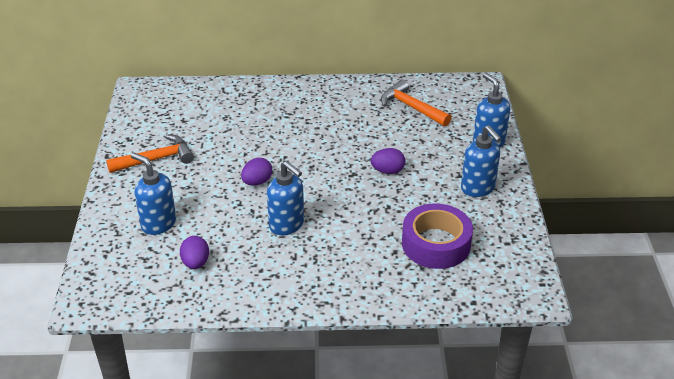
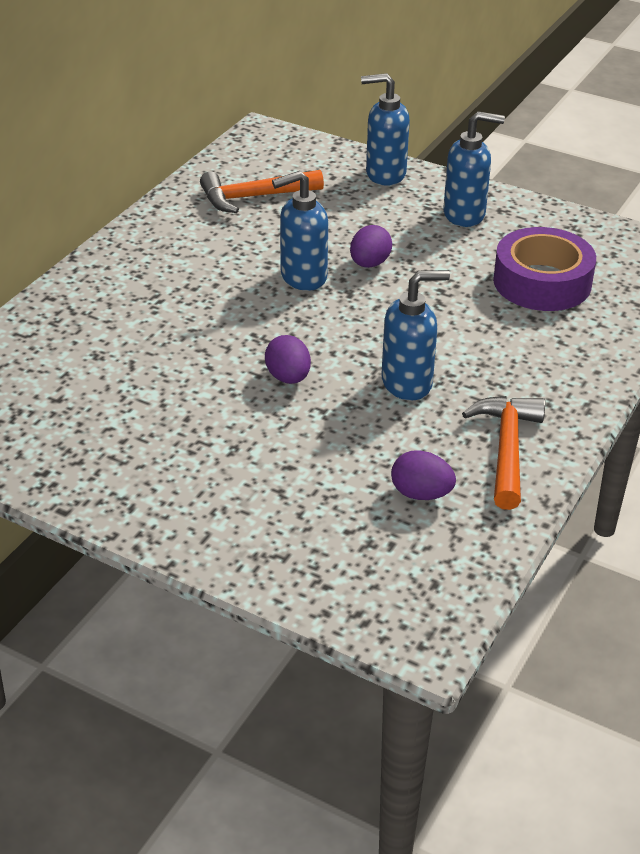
camera: 60 degrees left, 0 degrees up
(156, 159) = (131, 458): orange hammer -> orange hammer (506, 448)
(158, 224) = (297, 504): blue soap dispenser -> blue soap dispenser (303, 277)

